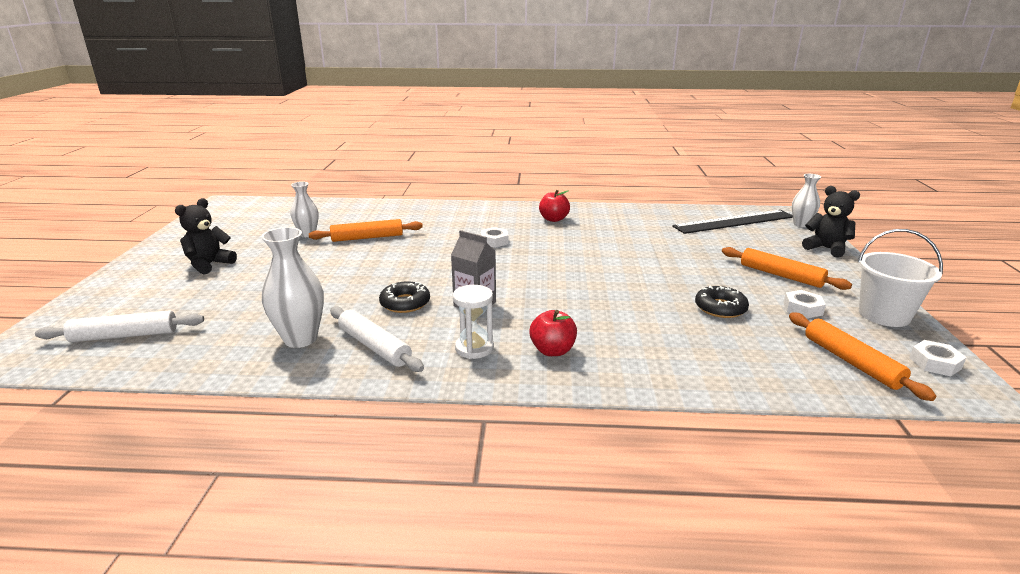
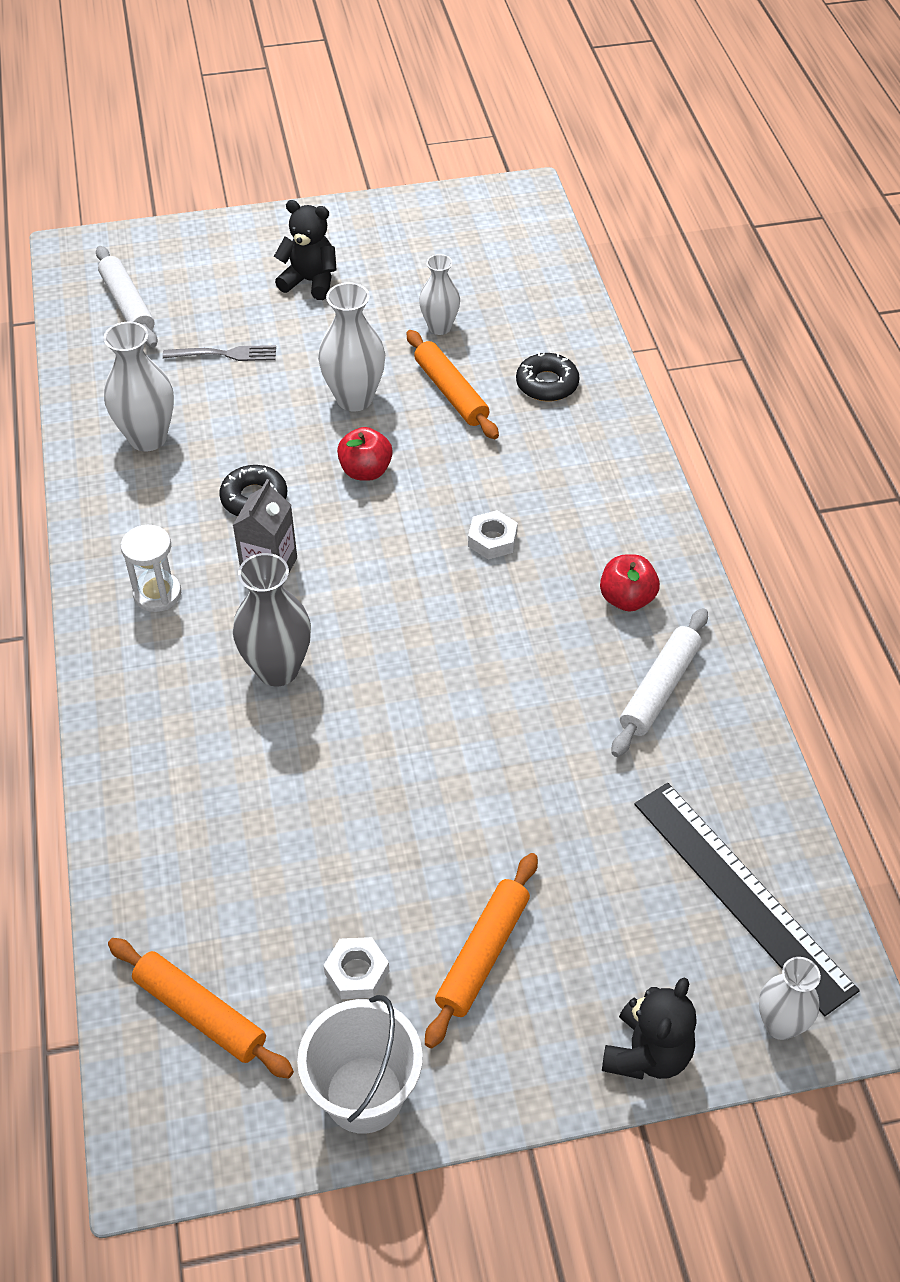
camera: 75 degrees right, 25 degrees up
(243, 300) = (225, 354): none -> grey fork
(342, 263) = (354, 399): none -> white vase
(374, 346) = (144, 504): white rolling pin -> white rolling pin (659, 689)
(552, 350) = (166, 670): red apple -> red apple (365, 471)
(567, 310) = (277, 669): none -> grey vase
(720, 308) = (330, 856): black donut -> black donut (547, 384)
(851, 362) = (200, 1013): orange rolling pin -> orange rolling pin turned 75 degrees clockwise
(935, 363) = (218, 1129): white nut -> none

